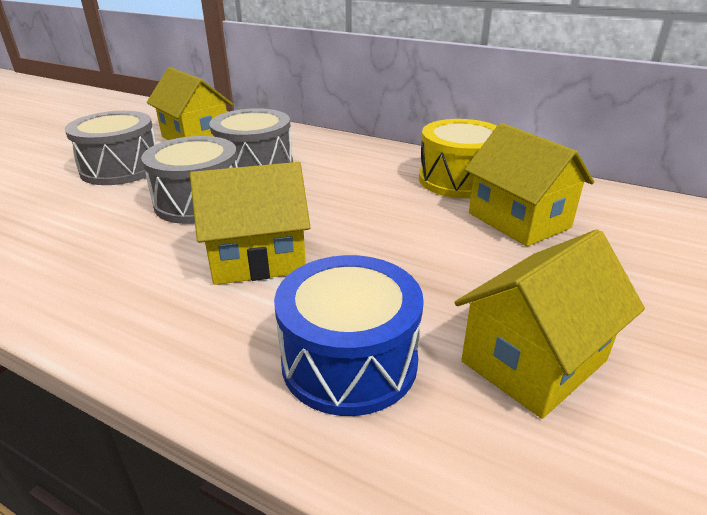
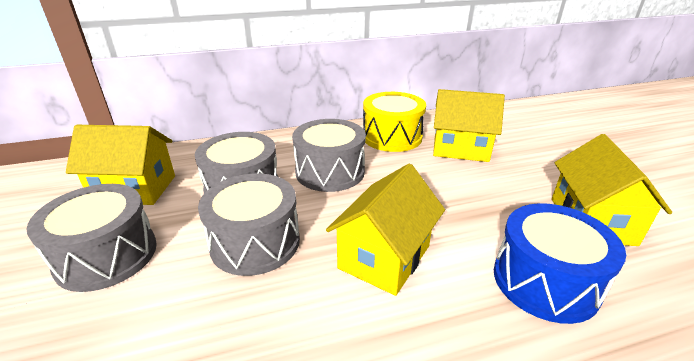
camera: 45 degrees left, 0 degrees up
(340, 182) = (330, 172): none -> grey drum

